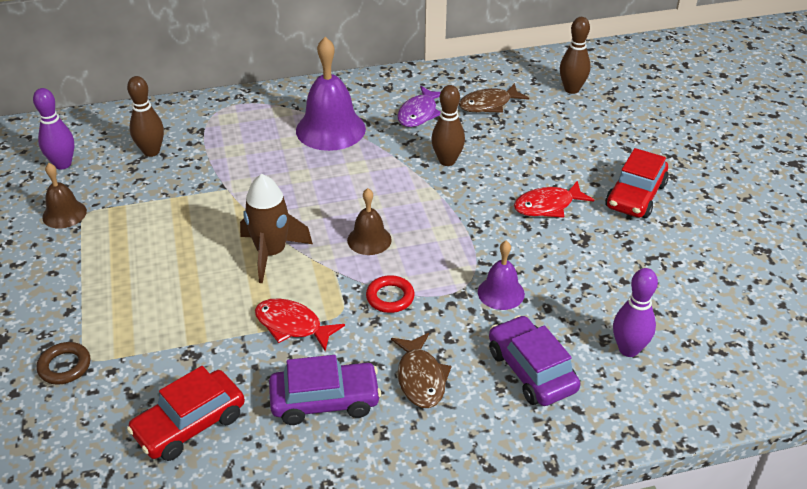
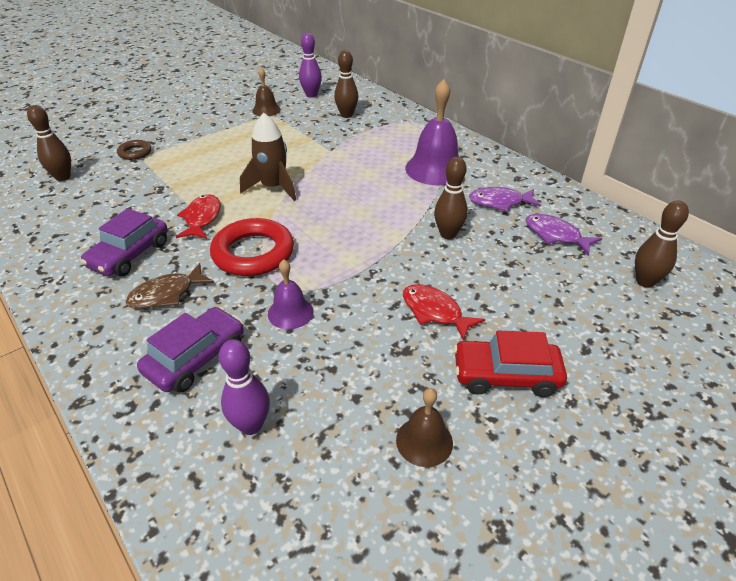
camera: 65 degrees right, 0 degrees up
(68, 456) = (63, 177): none -> brown bowling pin
(189, 424) = (95, 208): red car -> none
(325, 401) = (130, 255): purple car -> purple car turned 60 degrees clockwise
(369, 240) = (315, 224): brown bell -> brown bell (424, 441)
(390, 297) = (253, 253): red ring -> red ring, size x1.97
(488, 104) = (555, 235): brown fish -> purple fish

